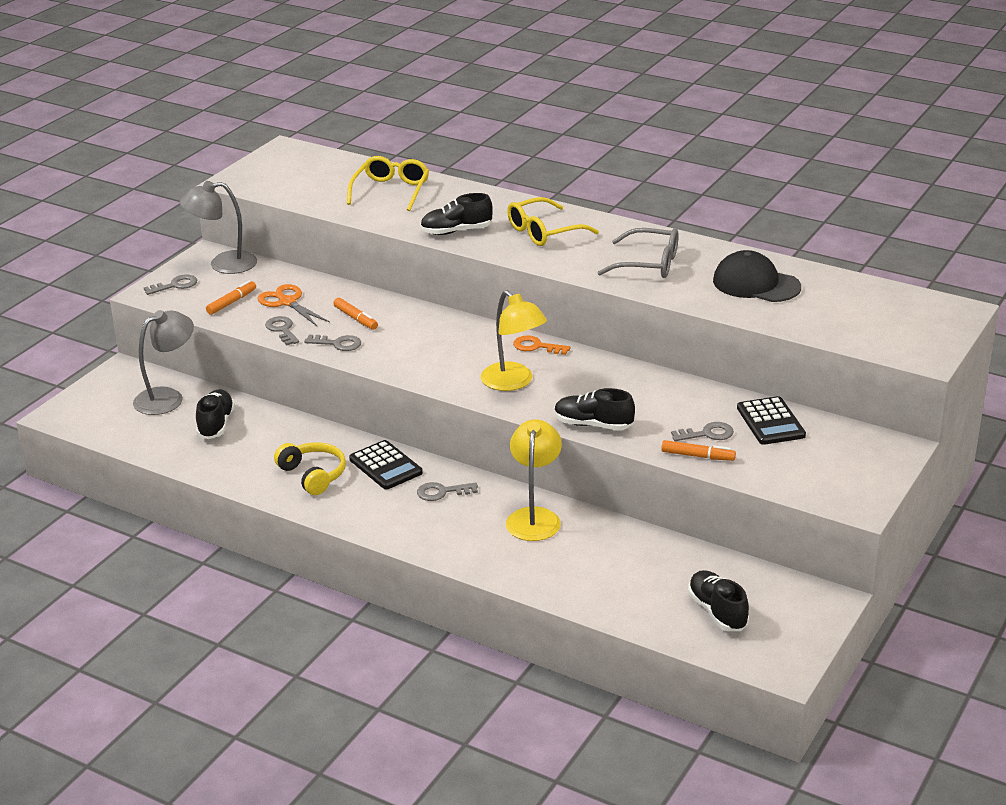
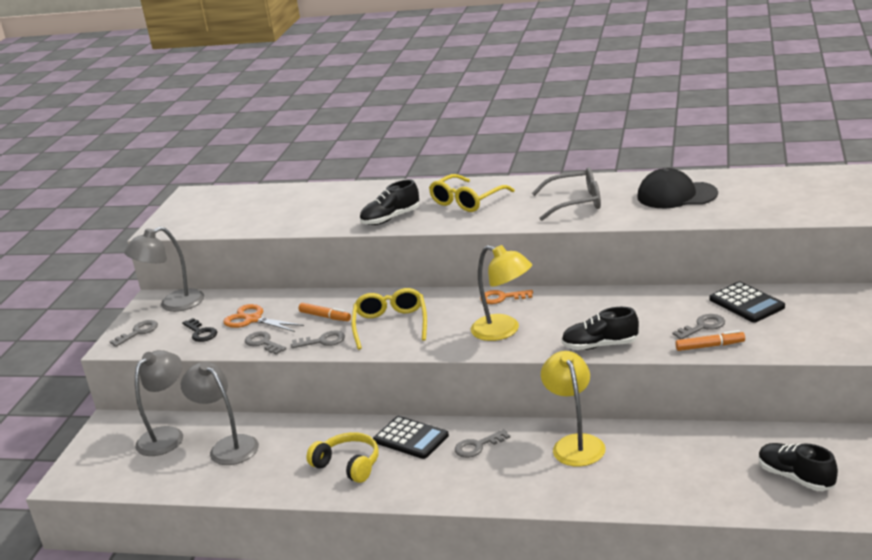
camera: 15 degrees left, 5 degrees down
(216, 424) = (228, 446): black shoe -> grey lamp
(231, 302) = (201, 333): orange marker -> black key
(391, 191) = (310, 203): yellow glasses -> yellow glasses (391, 324)

